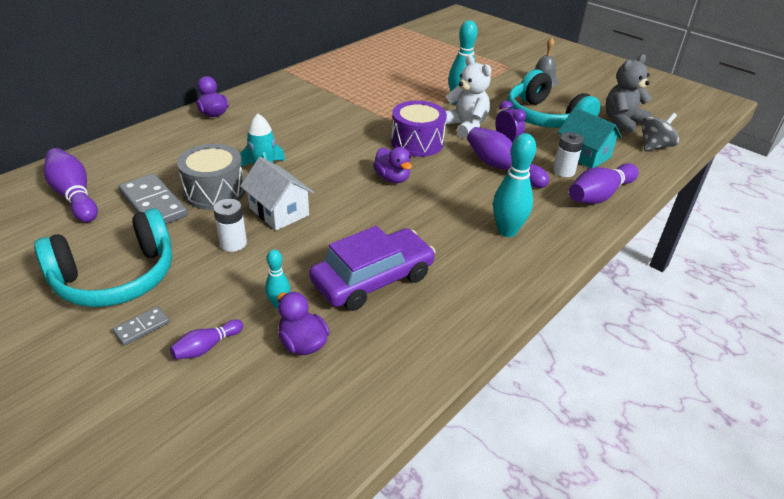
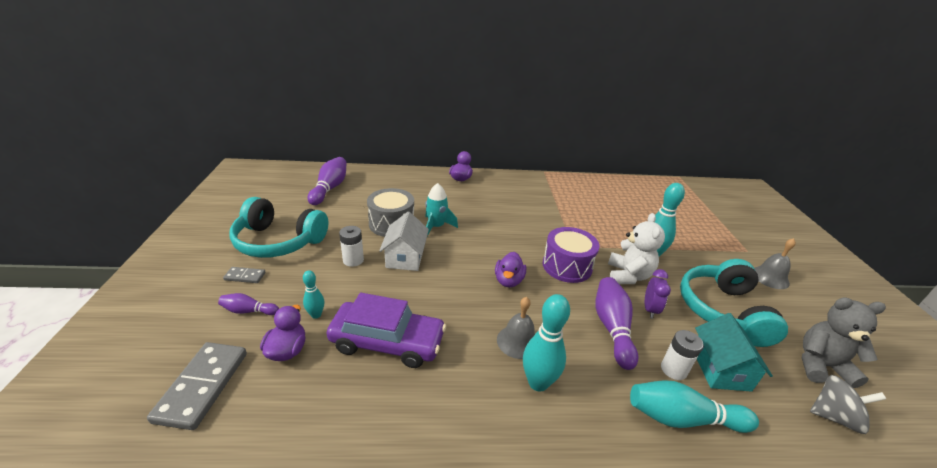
camera: 45 degrees right, 5 degrees down
(153, 204) = (353, 213): grey domino -> grey domino (202, 386)
(460, 215) = (518, 341): none -> grey bell
(599, 195) = (682, 418): purple bowling pin -> turquoise bowling pin

